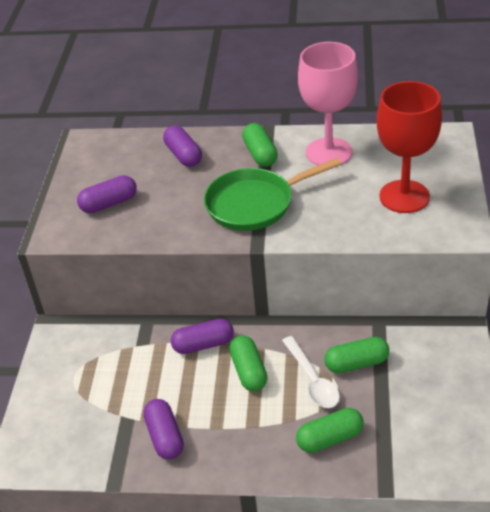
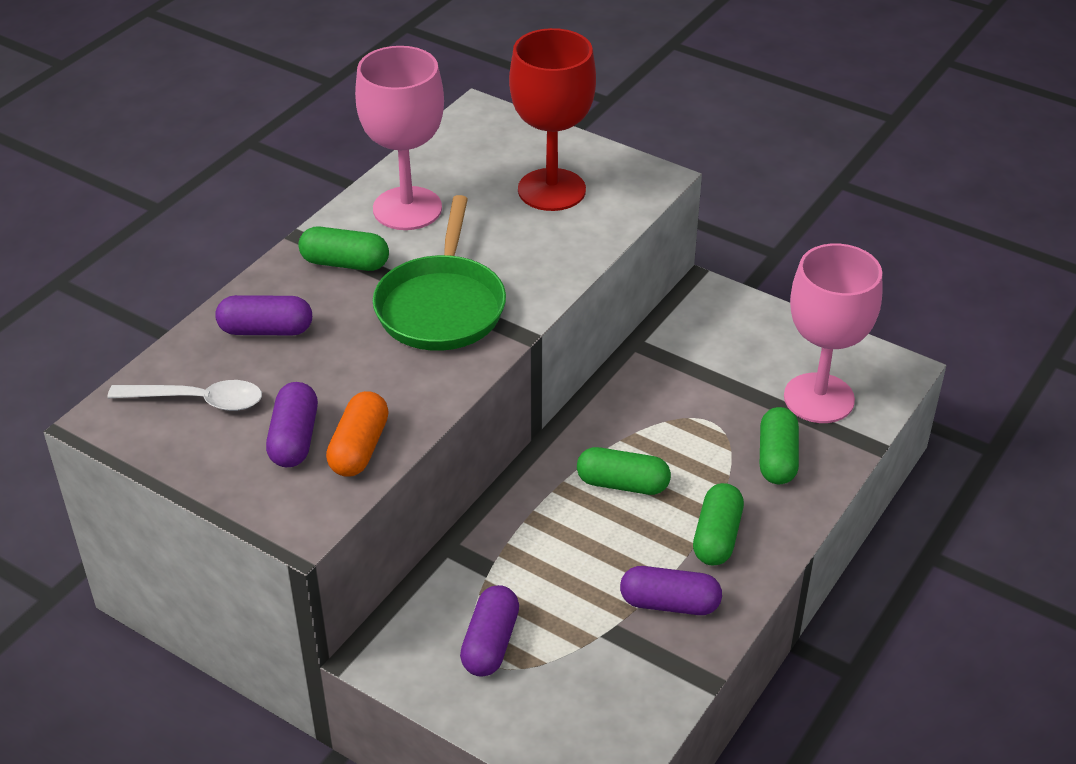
camera: 65 degrees left, 0 degrees up
(117, 228) = (359, 448): none -> orange capsule
(203, 344) = (542, 508): purple capsule -> purple capsule (490, 643)
(312, 380) = (681, 435): white spoon -> white spoon (198, 401)
(356, 363) = (684, 389): green capsule -> green capsule (717, 537)
(408, 437) = (819, 398): none -> pink goblet

